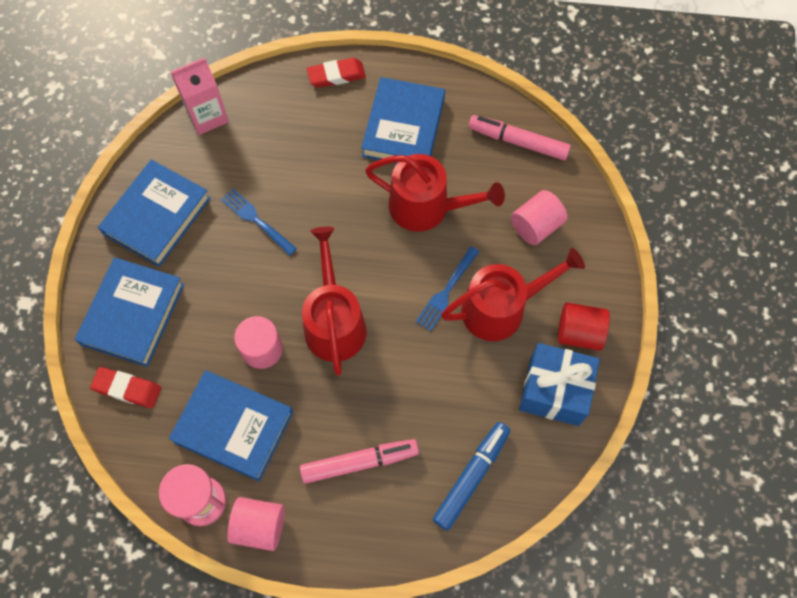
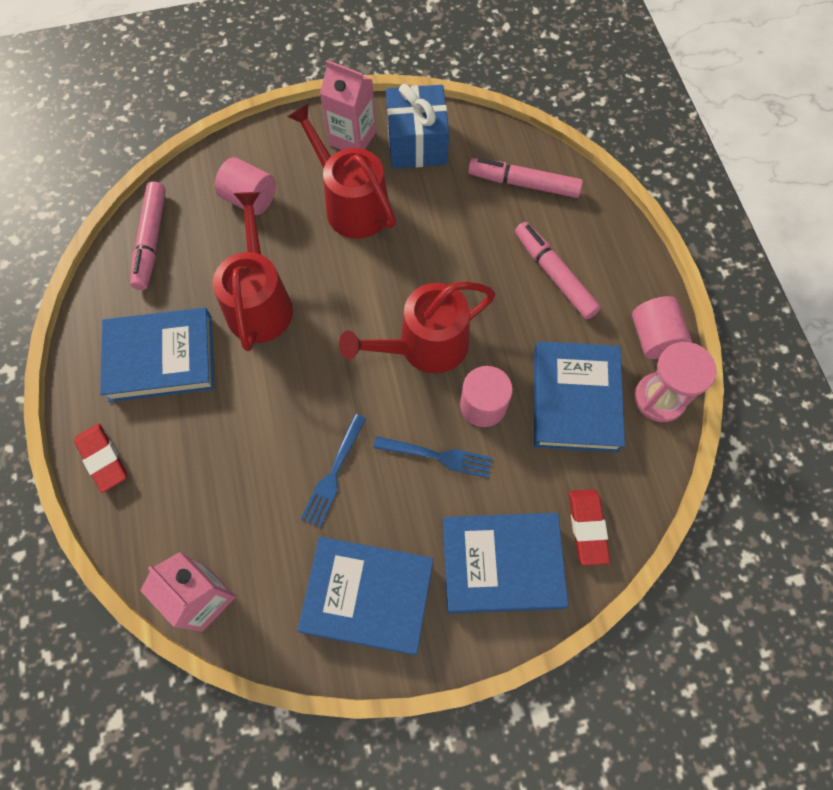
camera: 110 degrees left, 0 degrees up
(446, 291) = (350, 255): blue fork -> blue fork (437, 456)
(471, 477) = (523, 183): blue marker -> pink marker
(579, 333) = (352, 138): red cylinder -> pink carton

